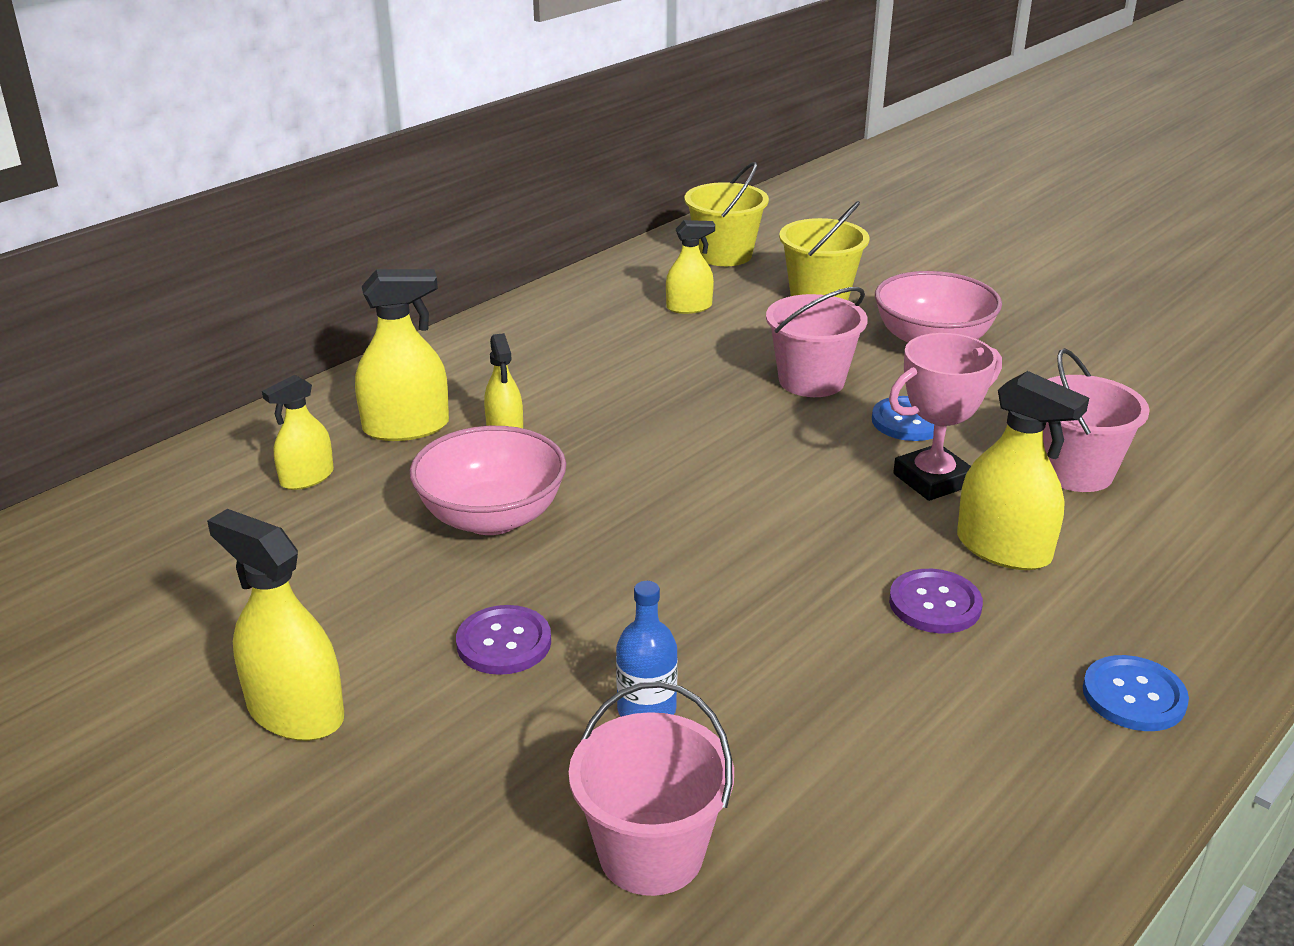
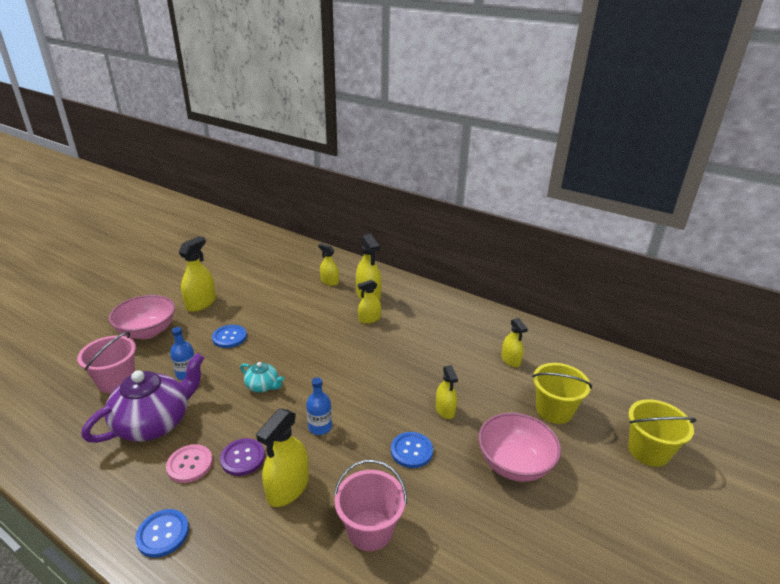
camera: 80 degrees right, 0 degrees up
(492, 517) = (307, 324): pink bowl -> pink bowl (147, 331)
(504, 642) = (229, 337): purple button -> blue button
(716, 582) = (263, 386): none -> turquoise teapot
(724, 255) = (586, 368): yellow bucket -> yellow bucket (648, 451)
(811, 381) = (445, 410): pink bucket -> yellow spray bottle
(828, 748) = (154, 422): none -> purple teapot
(849, 510) = (320, 427): none -> blue bottle
(932, 480) = (351, 460): pink trophy -> none
(957, 676) = (190, 464): none -> pink button

